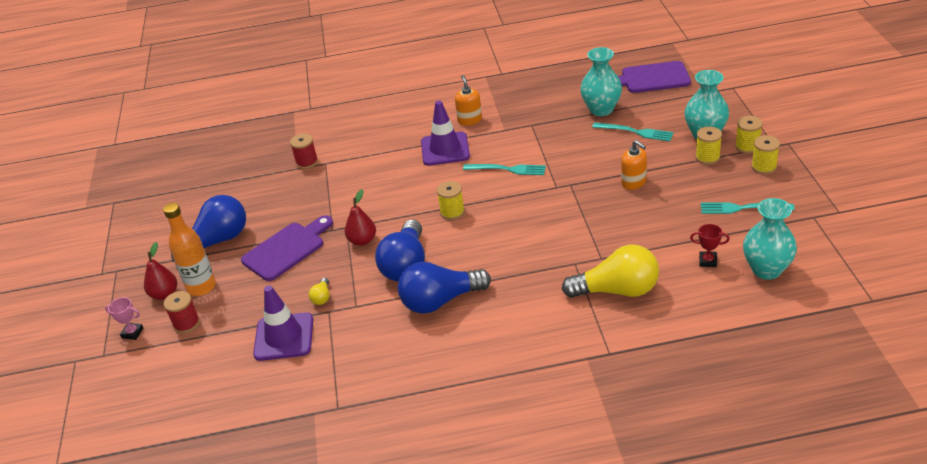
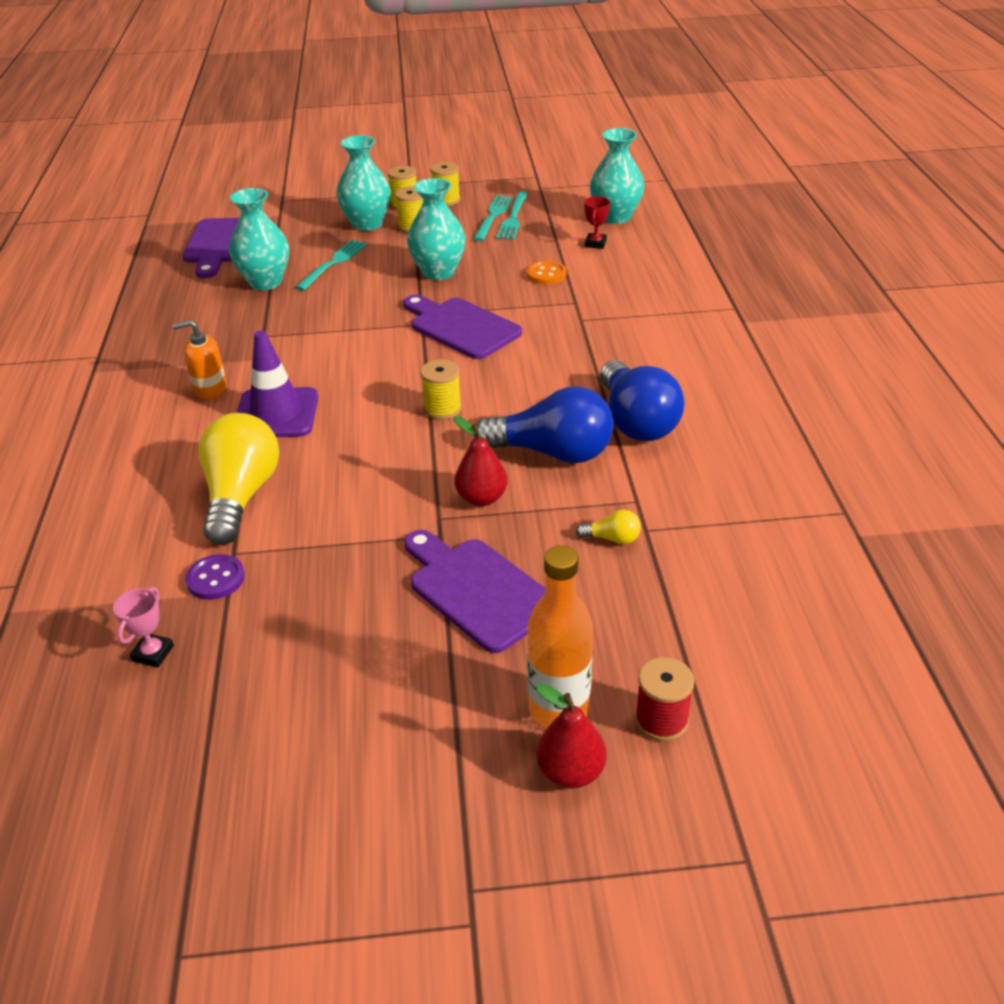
camera: 90 degrees left, 0 degrees up
(132, 333) = (683, 814): pink trophy -> pink trophy (153, 653)
(217, 241) = (421, 699): blue light bulb -> none
(284, 337) = (702, 578): purple traffic cone -> none
(307, 162) = (216, 579): red spool -> purple button
(508, 169) = (362, 359): turquoise fork -> turquoise fork (493, 216)
(554, 205) = (461, 327): none -> purple cutting board
(617, 290) = (634, 296): yellow light bulb -> yellow light bulb (241, 495)
(634, 182) = (438, 272): orange soap dispenser -> turquoise vase
(643, 238) = (546, 274): none -> orange button

